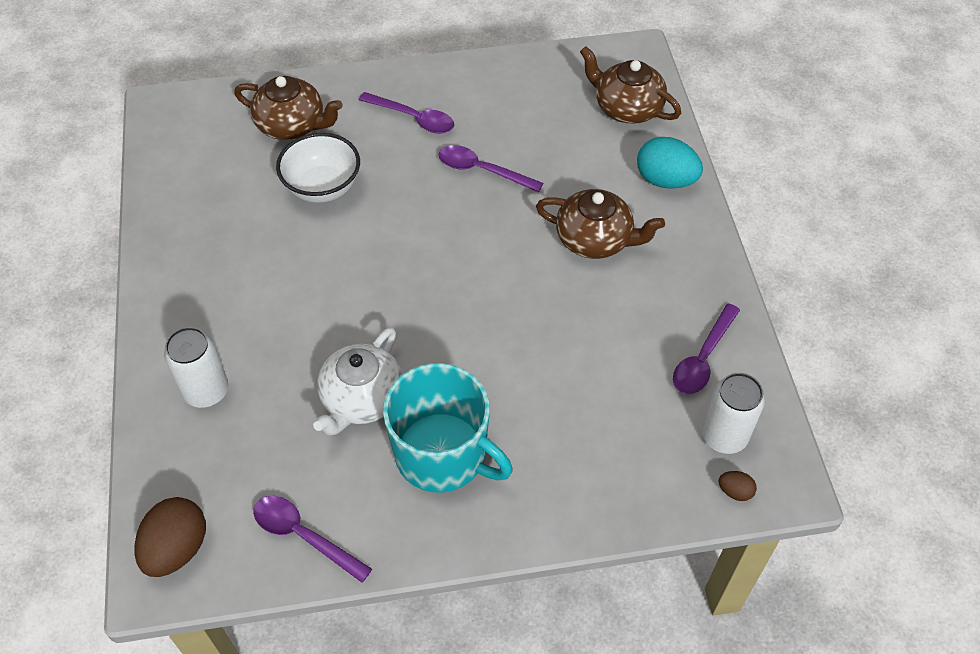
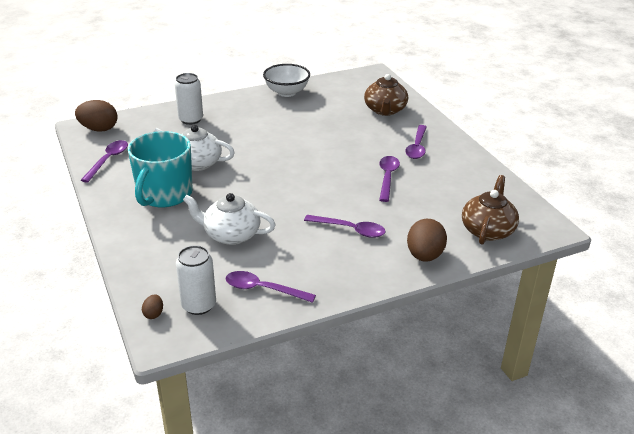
camera: 75 degrees right, 20 degrees down
(322, 187) = (342, 127): white bowl -> white bowl (286, 92)
(575, 377) = (231, 235): none -> white teapot
(595, 239) = (350, 230): brown teapot -> purple spoon
(665, 180) = (424, 256): turquoise egg -> brown egg

